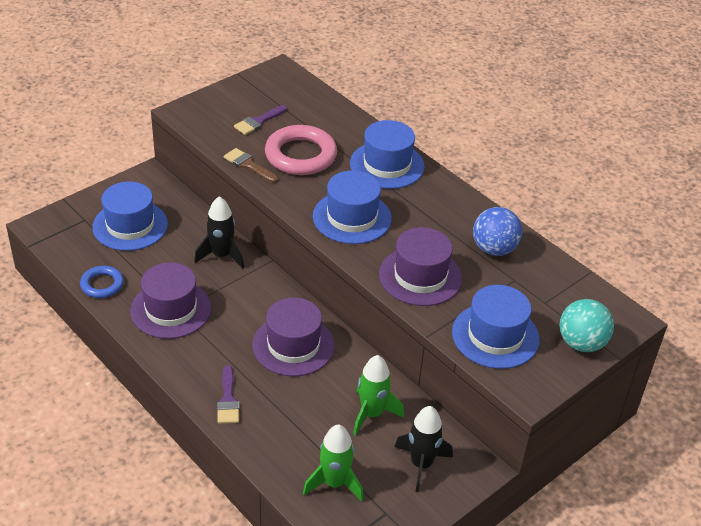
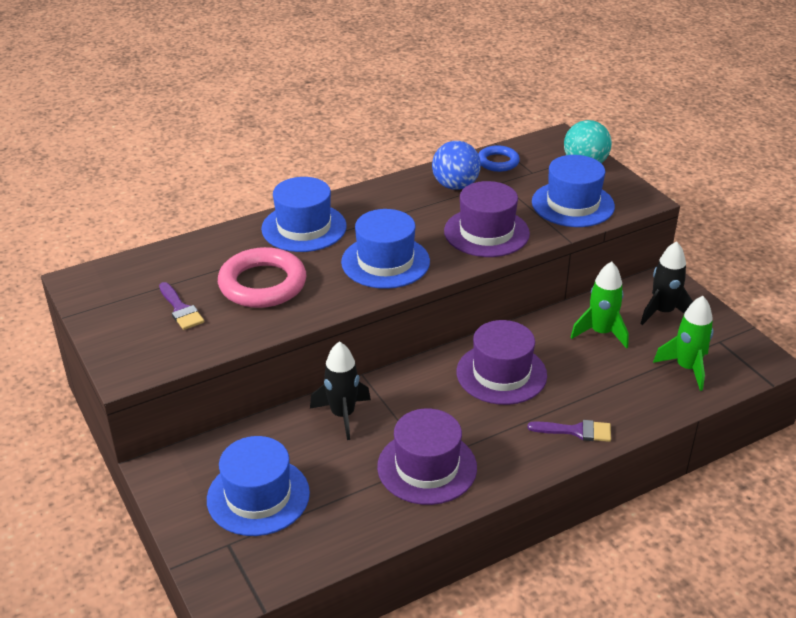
camera: 75 degrees left, 5 degrees down
(102, 285) = (367, 530): blue ring -> blue ring (498, 162)
(248, 165) = (265, 325): brown brush -> none

